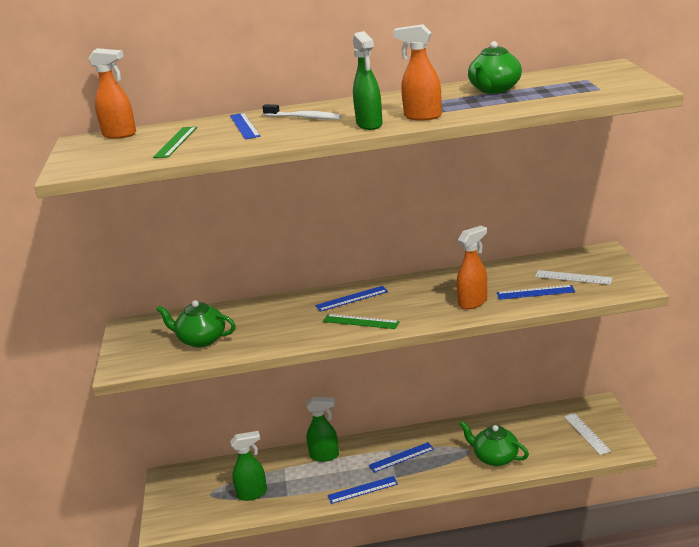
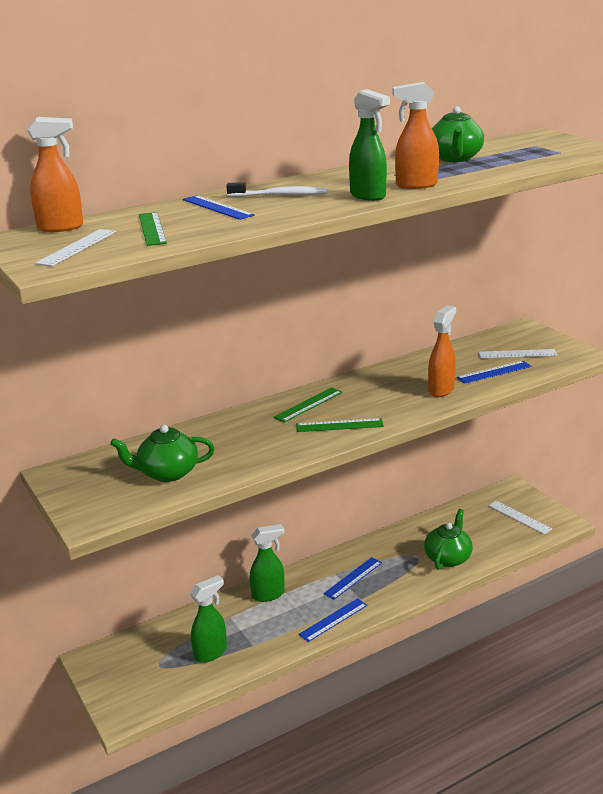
camera: 25 degrees left, 0 degrees up
(108, 154) = (77, 247): none -> white ruler
(351, 298) = (308, 405): blue ruler -> green ruler
(495, 457) = (448, 558): green teapot -> green teapot turned 105 degrees clockwise

